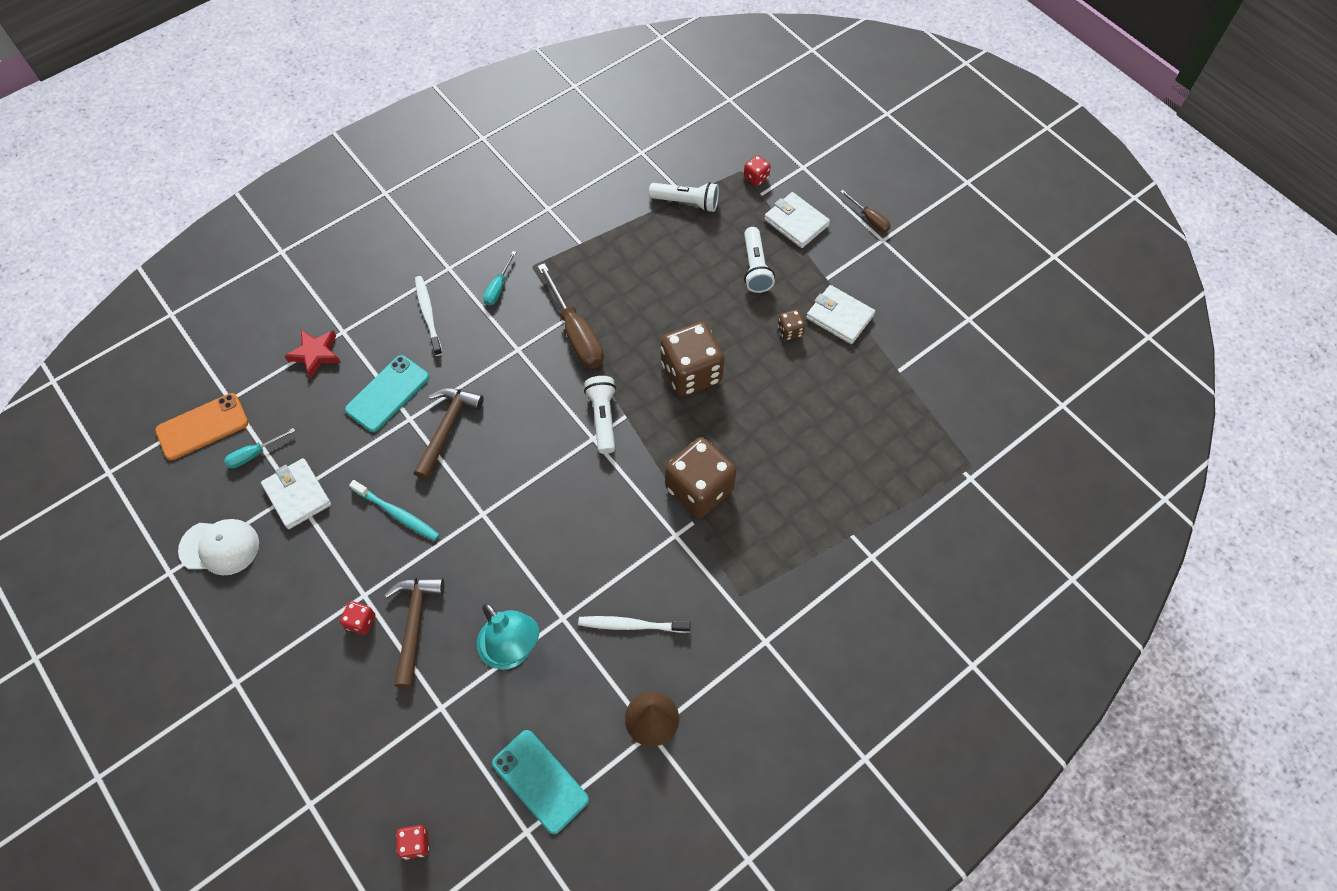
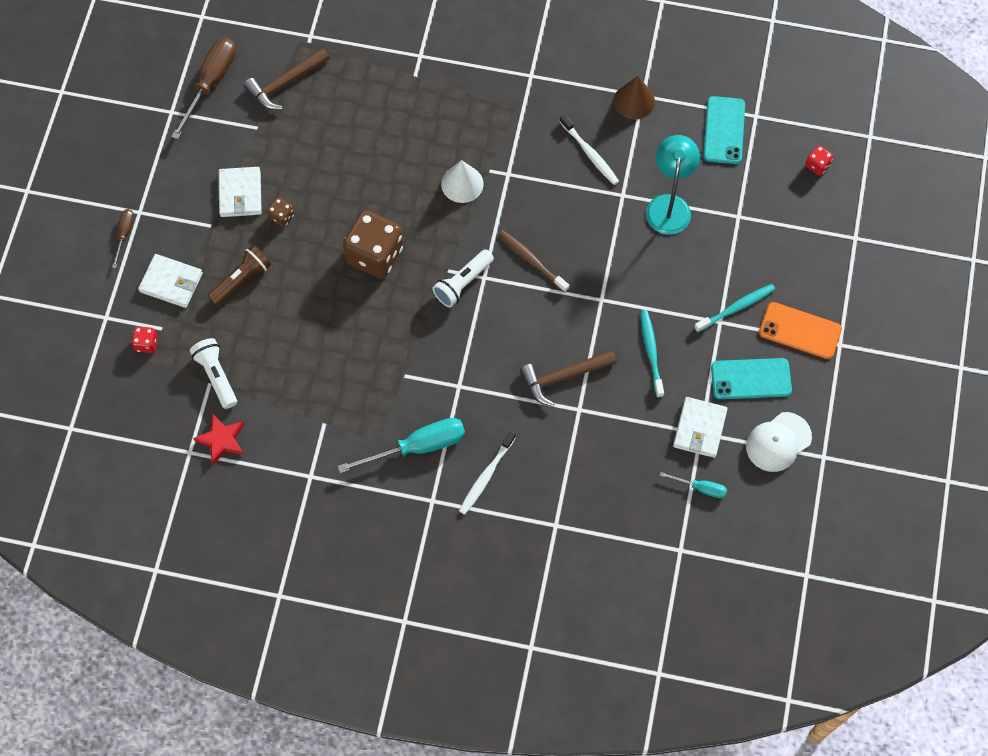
camera: 130 degrees left, 5 degrees up
(202, 427) = (716, 546): orange phone -> orange phone (800, 331)
(220, 547) = (778, 442): white cap -> white cap turned 90 degrees counterclockwise
(315, 354) = (590, 526): red star -> red star (222, 440)
(361, 621) = (736, 308): red dice -> turquoise toothbrush
(387, 393) = (574, 442): turquoise phone -> turquoise phone (751, 379)
(414, 624) = (707, 275): brown hammer -> brown hammer (285, 84)
(498, 287) = (418, 447): turquoise screwdriver -> turquoise screwdriver, size x1.93
(572, 487) = (531, 260): none -> brown toothbrush
(576, 333) = (410, 357): brown screwdriver -> brown screwdriver (211, 83)
(699, 489) = (462, 184): brown dice -> white cone
(755, 268) = (241, 280): white flashlight -> brown flashlight
(796, 222) = (171, 282): white wallet -> white wallet turned 75 degrees counterclockwise

